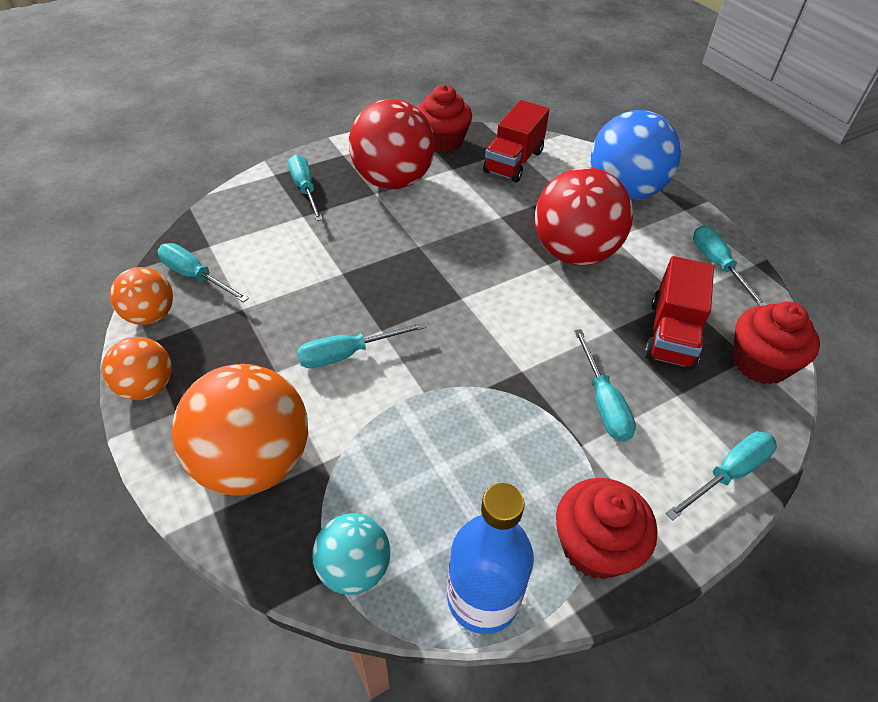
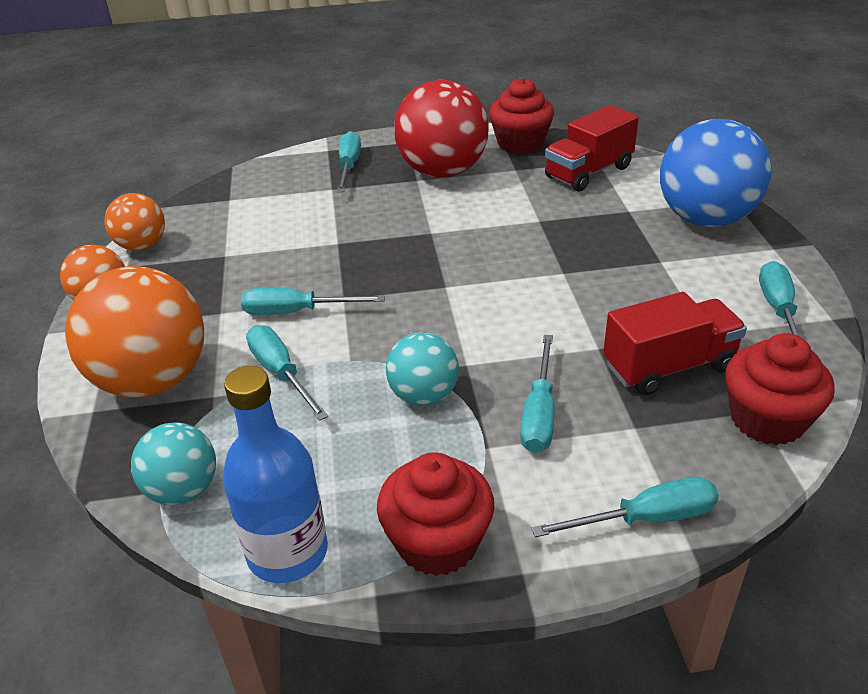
camera: 25 degrees right, 10 degrees down
(195, 276) = (200, 222): turquoise screwdriver -> turquoise screwdriver (281, 373)
(505, 410) = (423, 396): none -> turquoise ball
(574, 253) = (601, 268): red ball -> none
(671, 334) = (669, 367): red truck -> red truck turned 150 degrees counterclockwise

